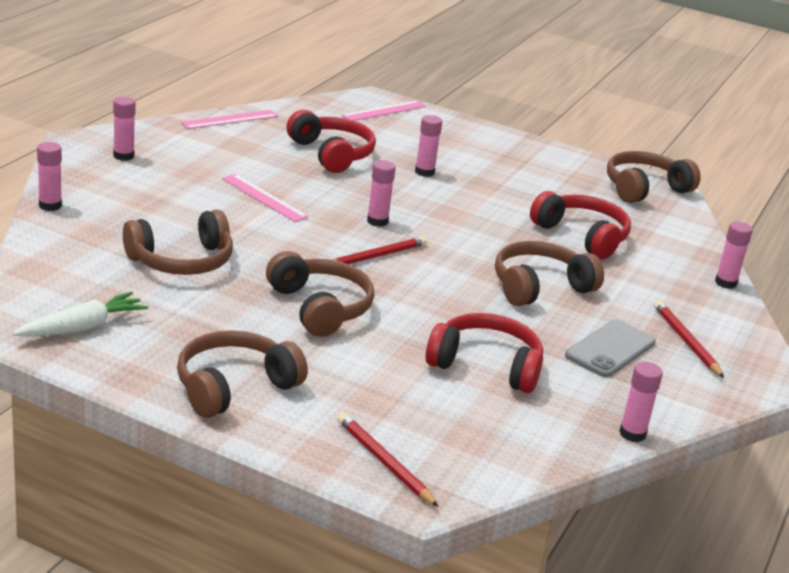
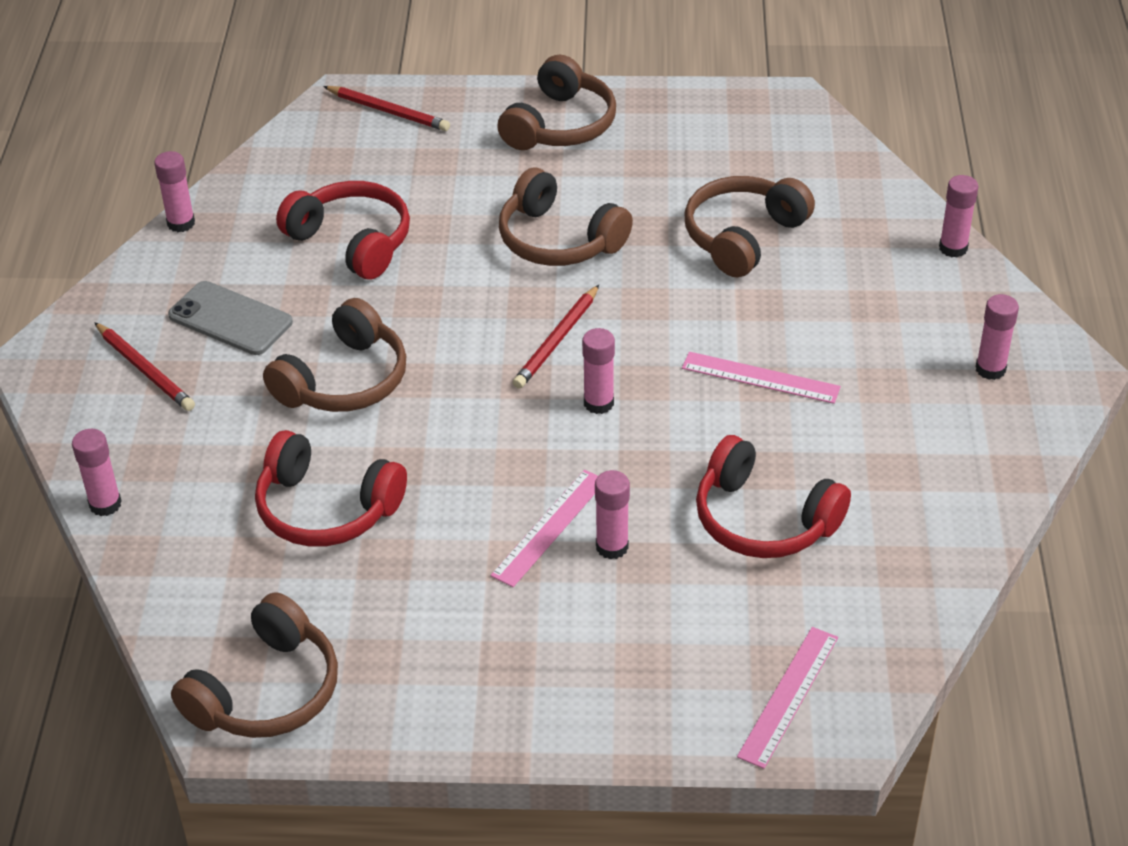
camera: 160 degrees right, 15 degrees up
(82, 327) = (740, 125): white carrot -> none
(230, 119) = (967, 527): pink ruler -> pink ruler (550, 527)
(486, 365) = (352, 241): red headphones -> red headphones turned 135 degrees counterclockwise
(610, 349) = (230, 319): grey phone -> grey phone turned 75 degrees counterclockwise

